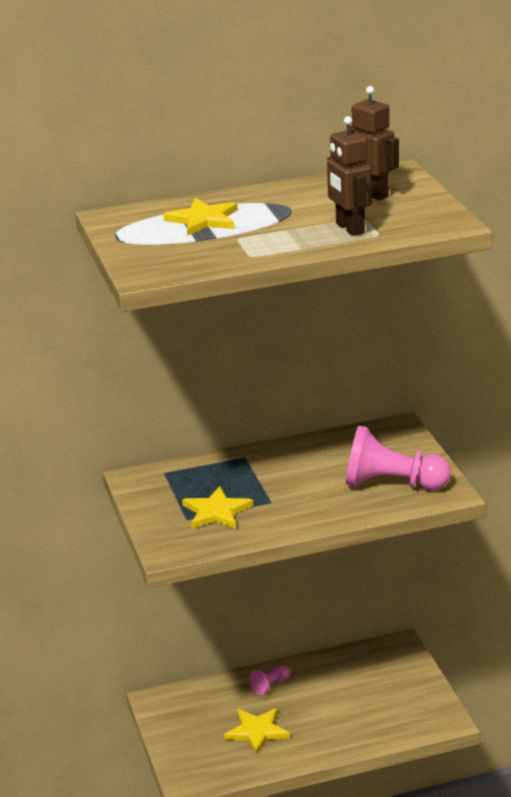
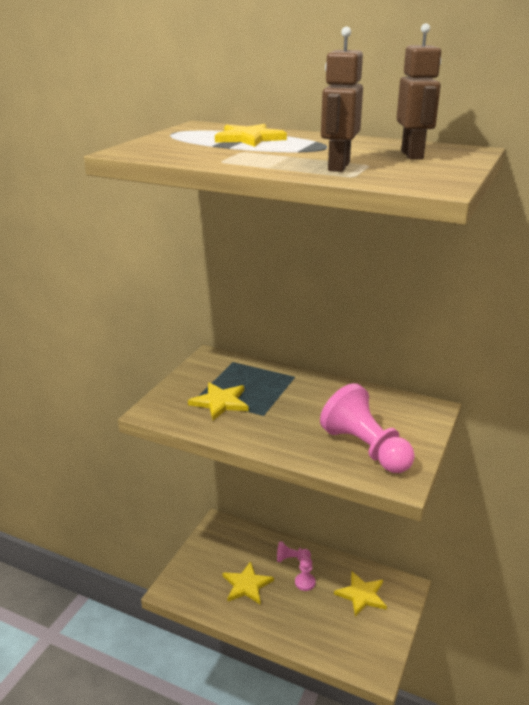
camera: 40 degrees right, 0 degrees up
(308, 696) = (305, 582): none -> pink pawn
(369, 675) = (361, 595): none -> yellow star

